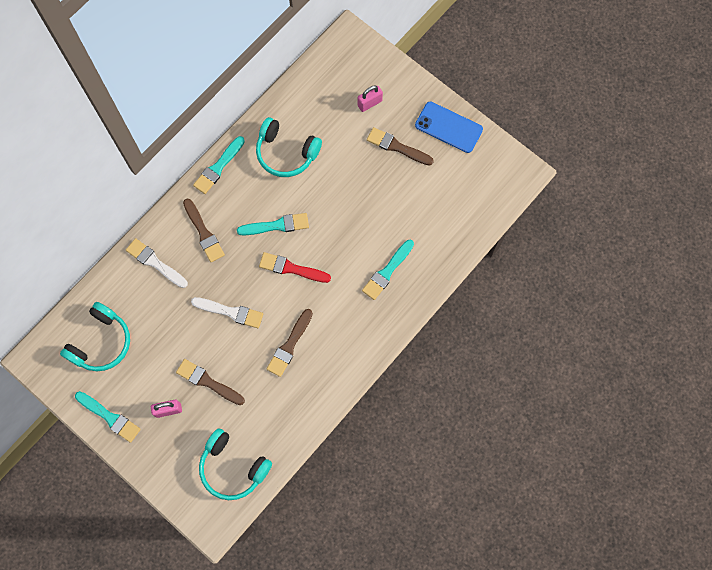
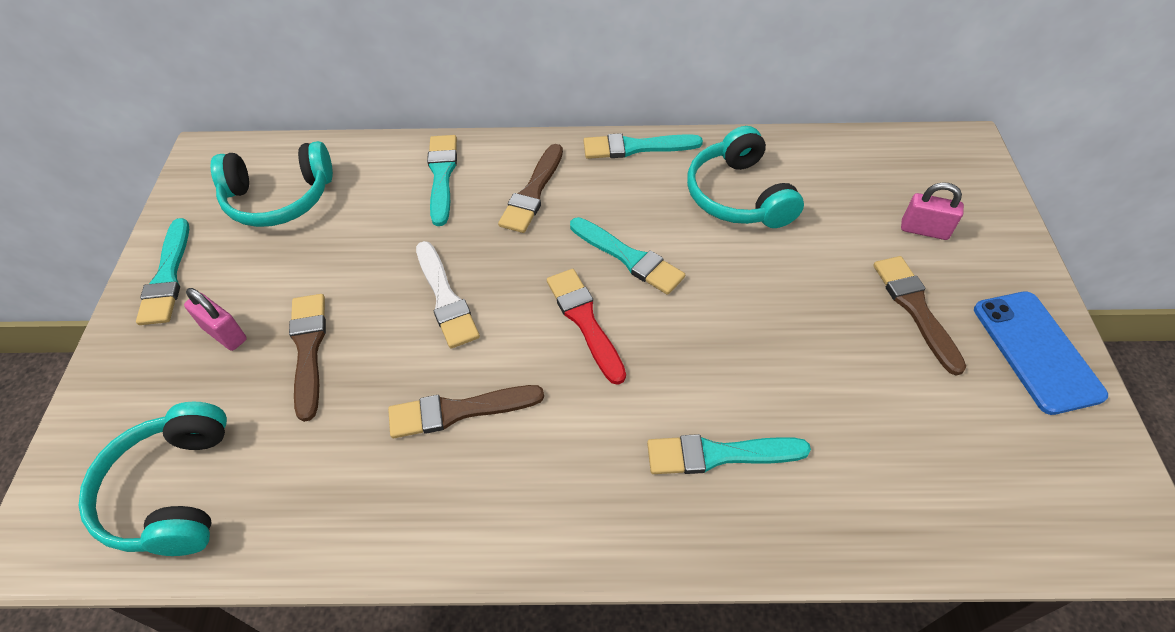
camera: 50 degrees right, 20 degrees down
(155, 262) = (442, 175): white brush -> turquoise brush

